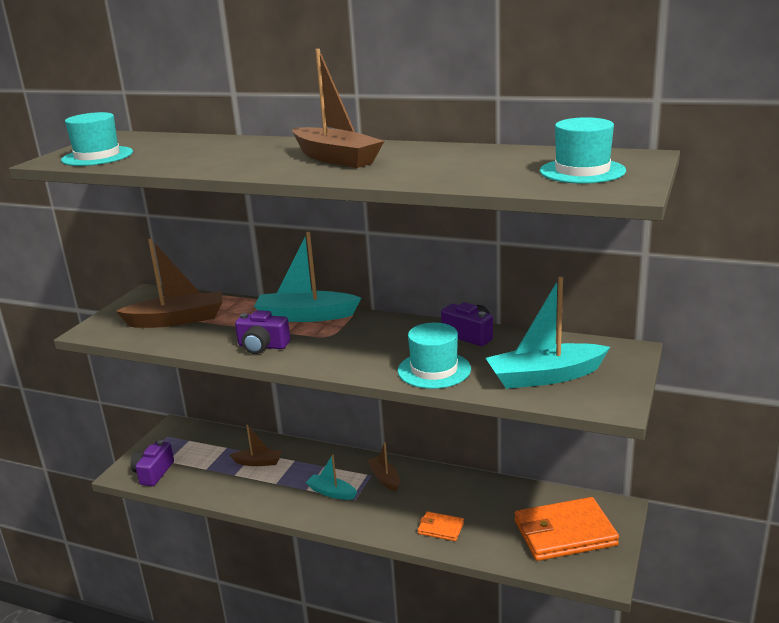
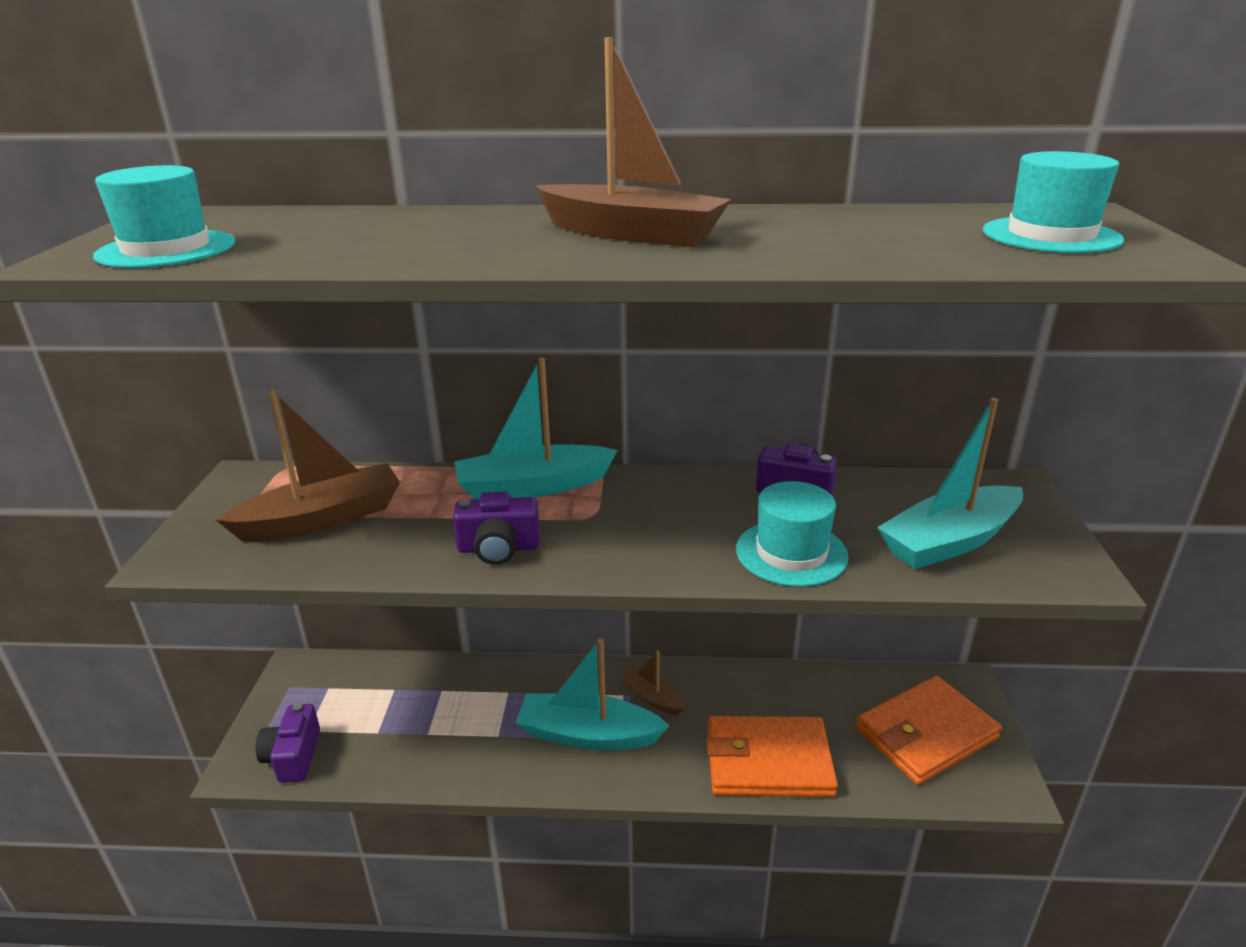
camera: 20 degrees left, 5 degrees up
(258, 462) = (455, 705): brown boat -> none
(331, 492) = (588, 735): turquoise boat -> turquoise boat, size x1.83
(440, 528) = (768, 761): orange wallet -> orange wallet, size x2.11

